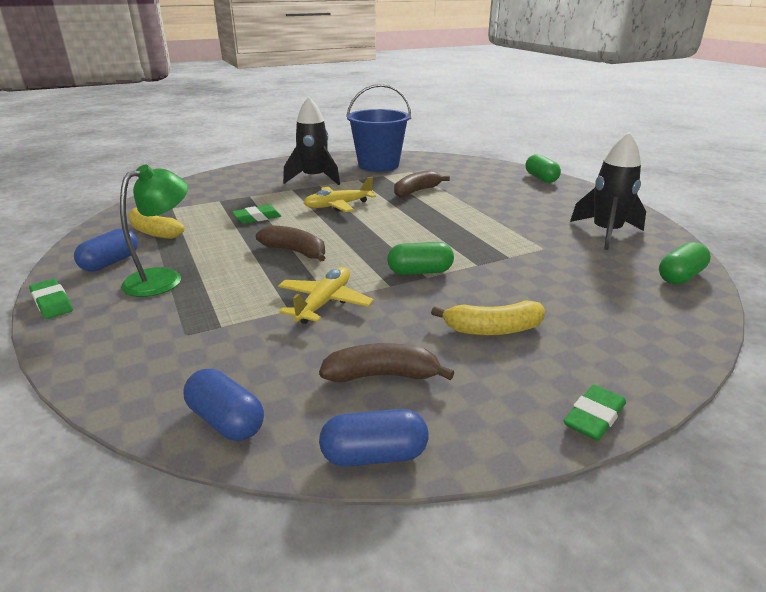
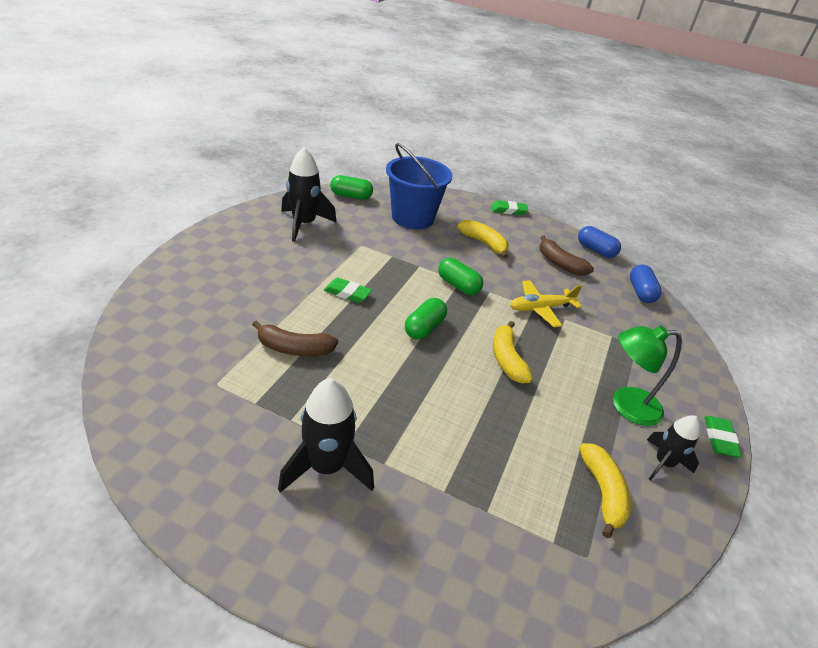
camera: 135 degrees left, 10 degrees up
(110, 263) = (663, 463): blue capsule -> black rocket
(257, 218) = (485, 432): green eraser -> green eraser (347, 293)
(295, 252) = (507, 359): brown banana -> yellow banana
(338, 205) = (392, 388): yellow plane -> none
(378, 165) = (210, 430): blue bucket -> blue bucket (412, 218)
(541, 178) = (173, 275): green capsule -> green capsule (424, 328)

